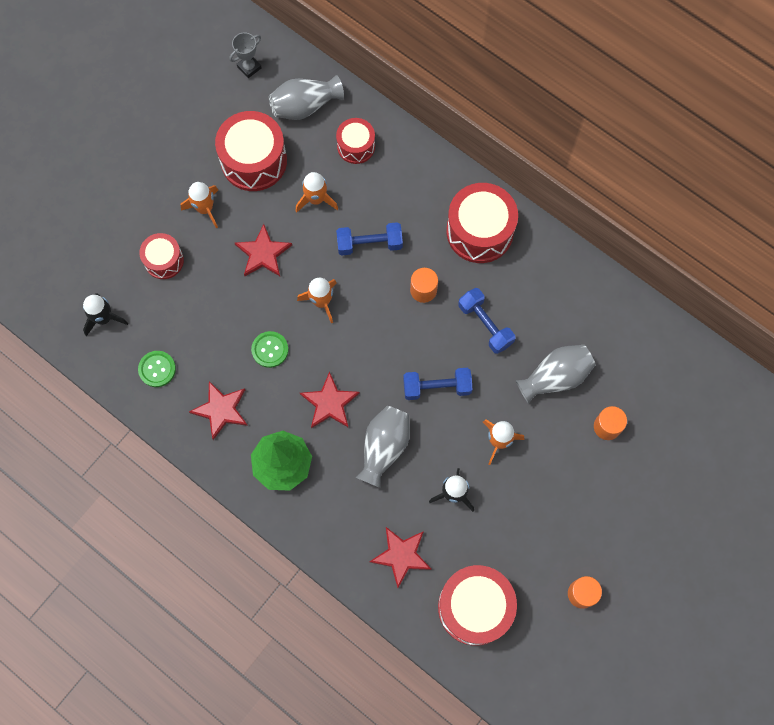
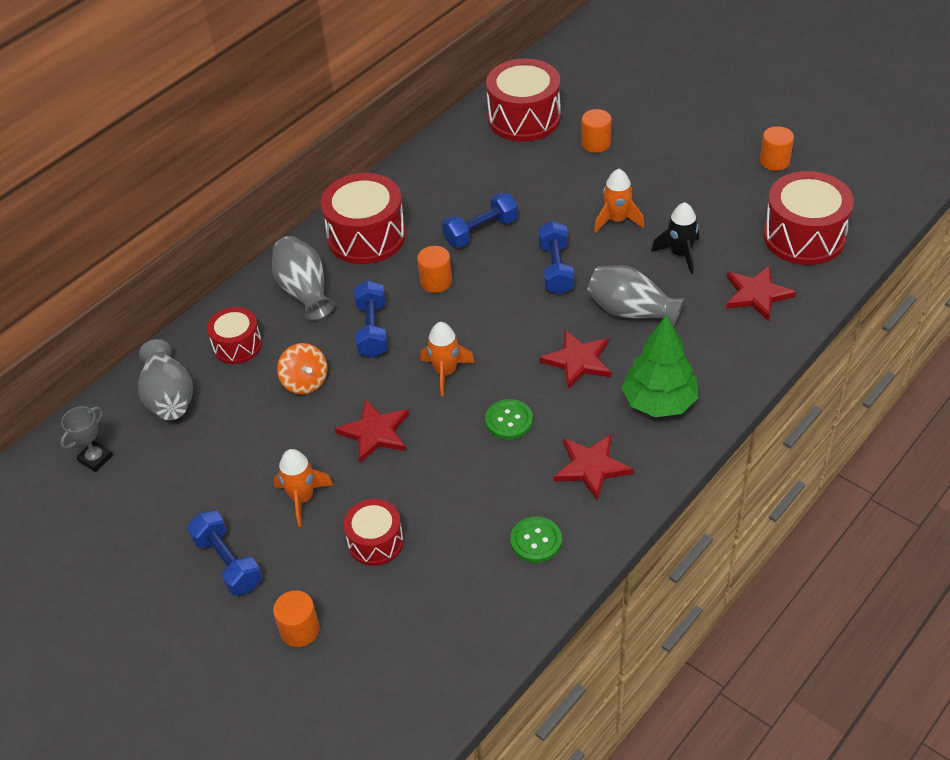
camera: 85 degrees left, 25 degrees down
(97, 218) = (300, 630): none -> orange cylinder
(104, 318) = (459, 610): black rocket -> none
(153, 167) = (228, 563): none -> blue dumbbell
(249, 67) = (95, 459): grey trophy -> grey trophy turned 75 degrees clockwise
(254, 161) = (239, 448): red drum -> red drum (524, 118)
(316, 199) = (305, 382): orange rocket -> orange spinning top
(555, 377) = (542, 179): grey vase -> grey vase (304, 291)

